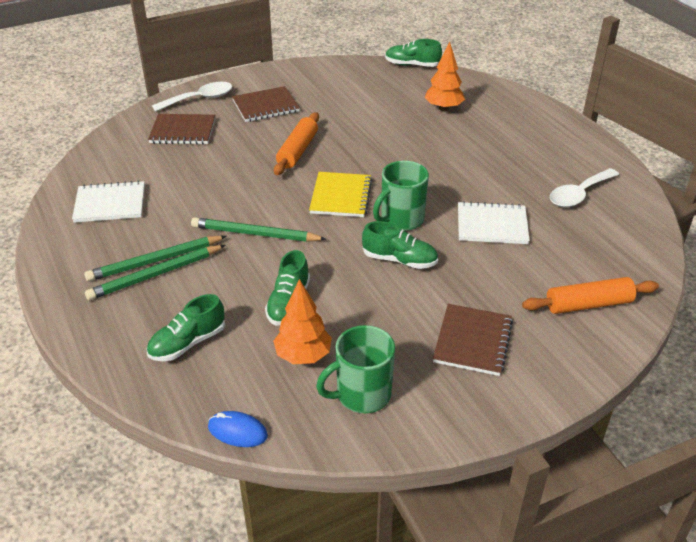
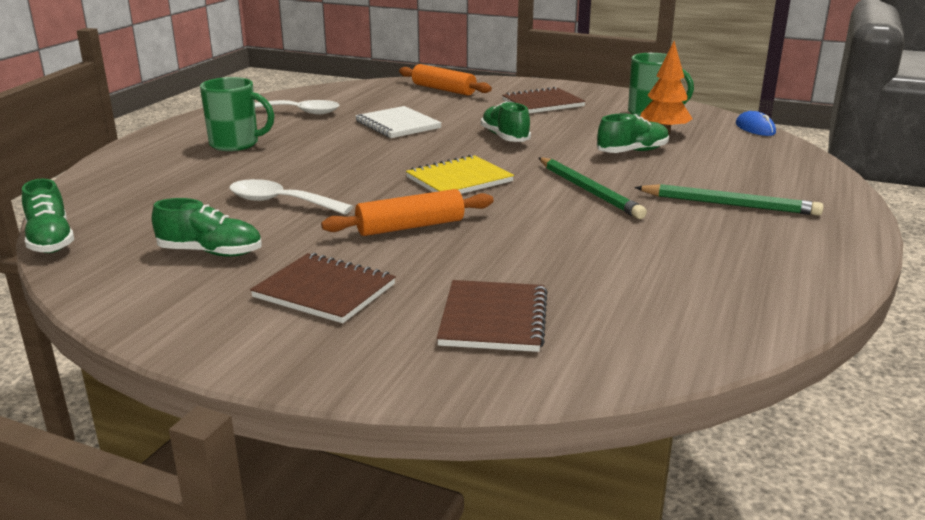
camera: 130 degrees left, 15 degrees down
(110, 204) = (717, 279): white notebook -> none
(155, 261) = (718, 213): green pencil -> none
(183, 131) = (493, 319): brown notebook -> brown notebook turned 45 degrees clockwise
(187, 343) = (746, 164): green shoe -> green shoe (210, 252)
(199, 99) = (379, 357): white spoon -> white spoon (280, 202)
(401, 219) = (449, 150): green mug -> green mug (236, 144)
(443, 108) = (184, 189): orange tree -> none

